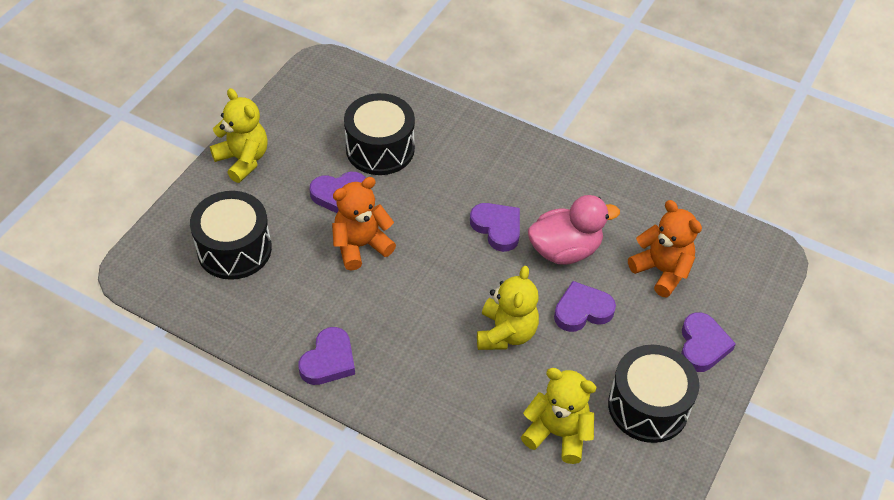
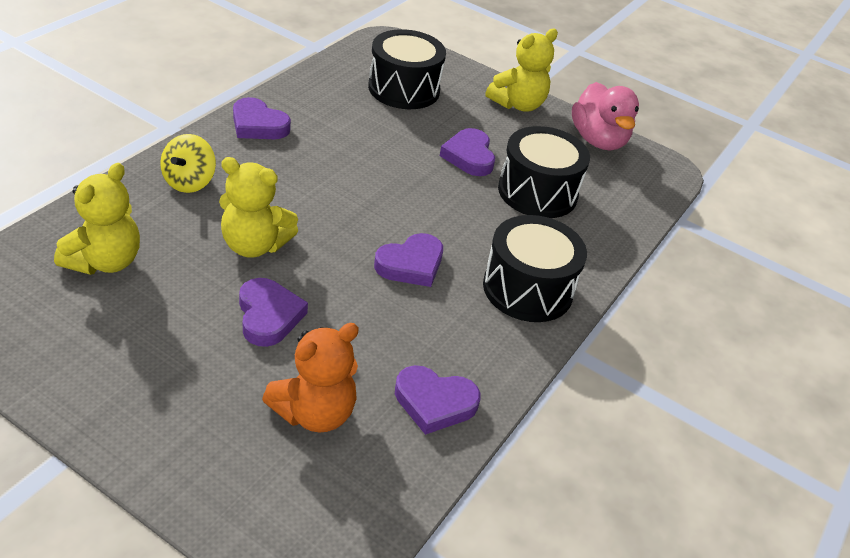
camera: 90 degrees right, 10 degrees down
(361, 246) = (397, 161): orange teddy bear -> none
(434, 398) = (189, 182): none -> yellow spinning top
(565, 250) = (368, 319): pink duck -> pink duck (598, 140)
(648, 406) = (104, 347): black drum -> black drum (527, 289)
(702, 345) = (175, 428): purple heart -> purple heart (434, 402)

